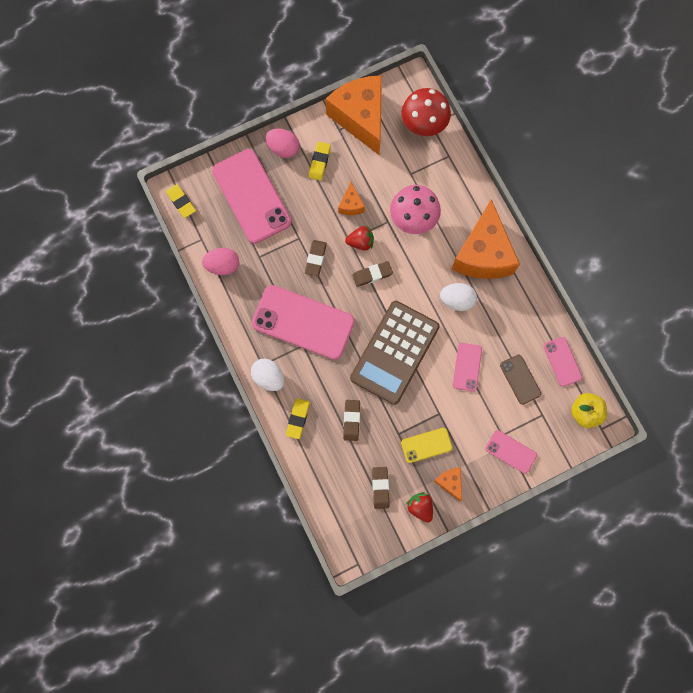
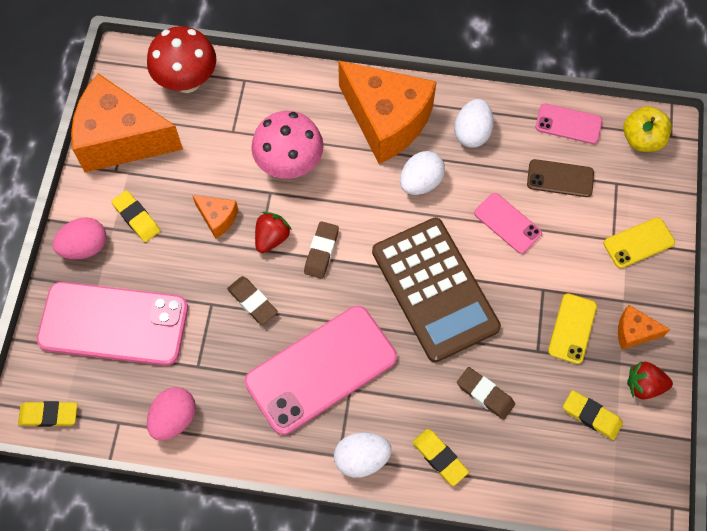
camera: 55 degrees left, 10 degrees down
(380, 487) = (591, 416): brown eraser -> yellow eraser
(510, 451) = (638, 243): pink phone -> yellow phone
(512, 308) = (472, 133): none -> white egg

